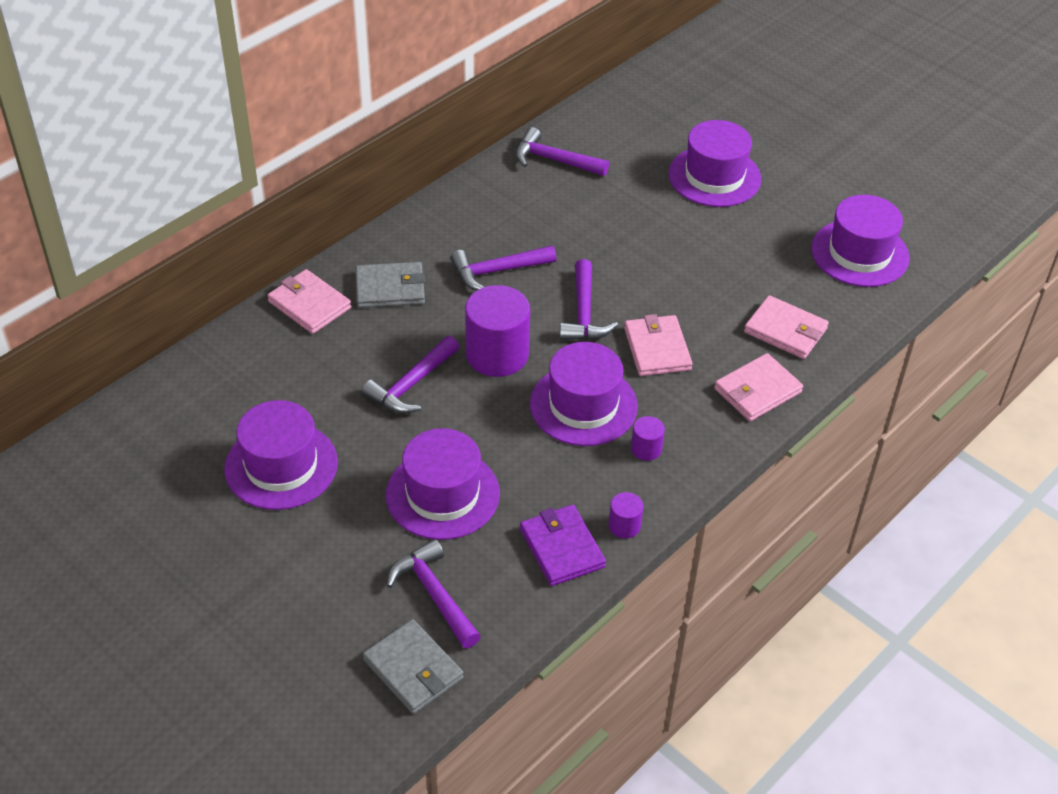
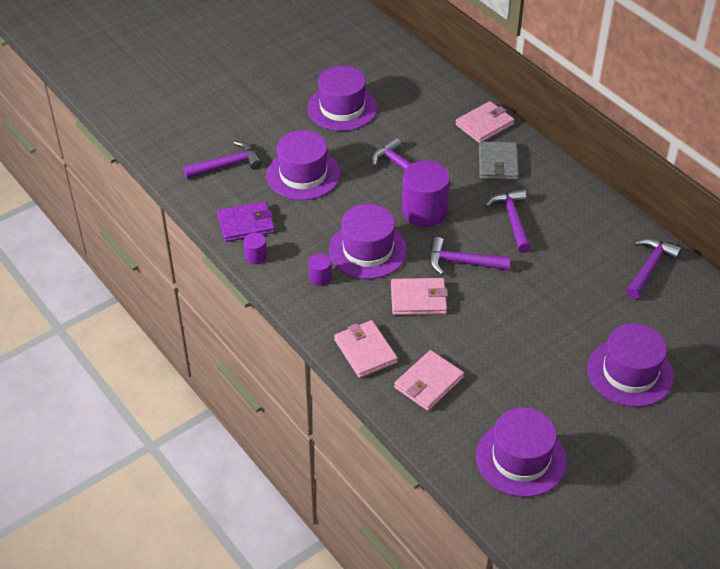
camera: 100 degrees right, 0 degrees up
(413, 669) = (178, 153): grey wallet -> none

